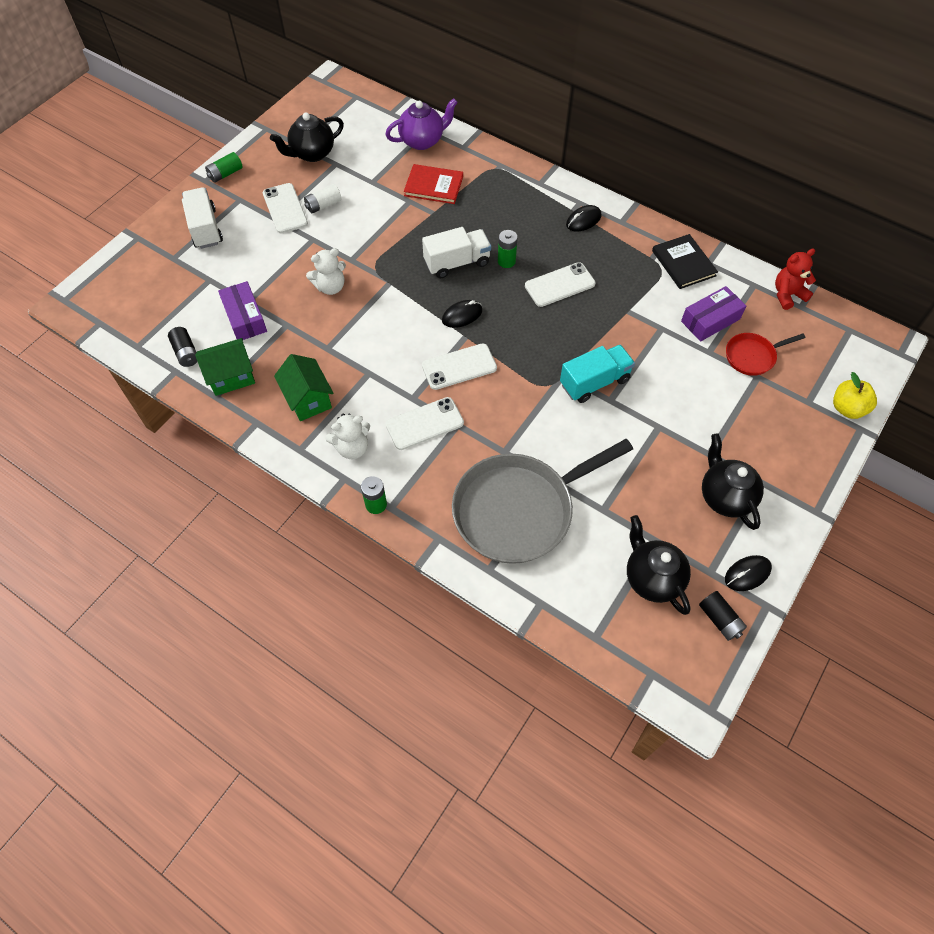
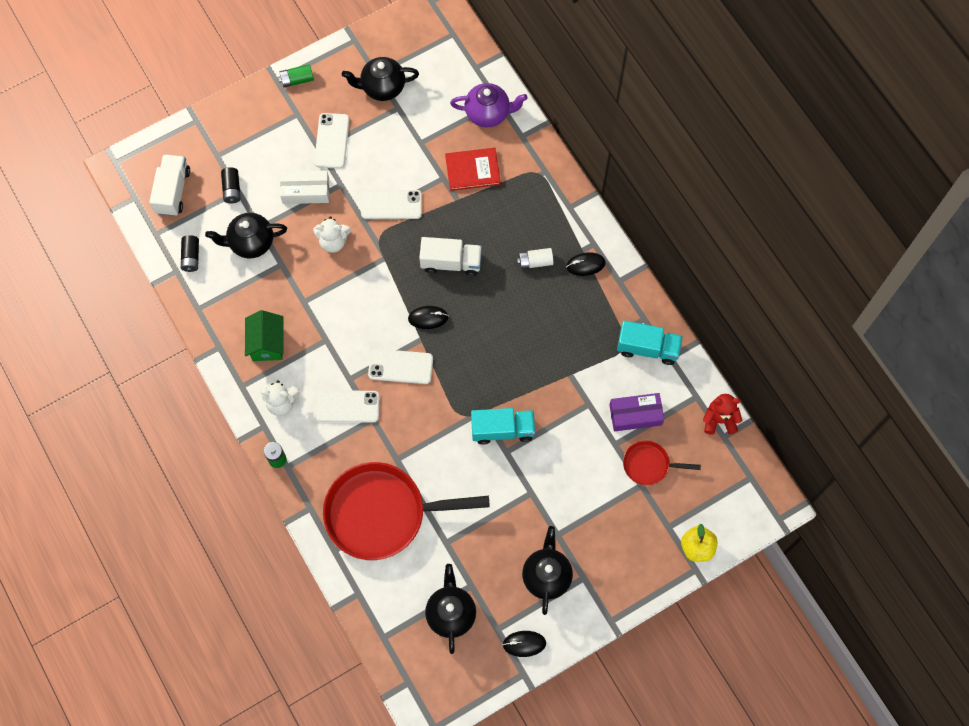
camera: 25 degrees right, 10 degrees up
(205, 228) = (256, 134): white truck -> white truck (173, 191)
(231, 377) = (217, 296): green house -> none
(245, 318) = (251, 243): purple box -> black teapot
(280, 256) = (306, 191): none -> white box
(323, 205) = (366, 151): white battery -> white battery (535, 261)
(433, 186) = (472, 170): red book -> red book turned 45 degrees counterclockwise
(506, 261) = (494, 279): green battery -> none
(519, 510) = (382, 513): grey pan -> red pan
(559, 285) = (526, 323): white phone -> white phone (391, 205)
(683, 263) = (647, 348): black book -> turquoise truck
(719, 619) = (481, 667): black battery -> black battery (232, 189)

